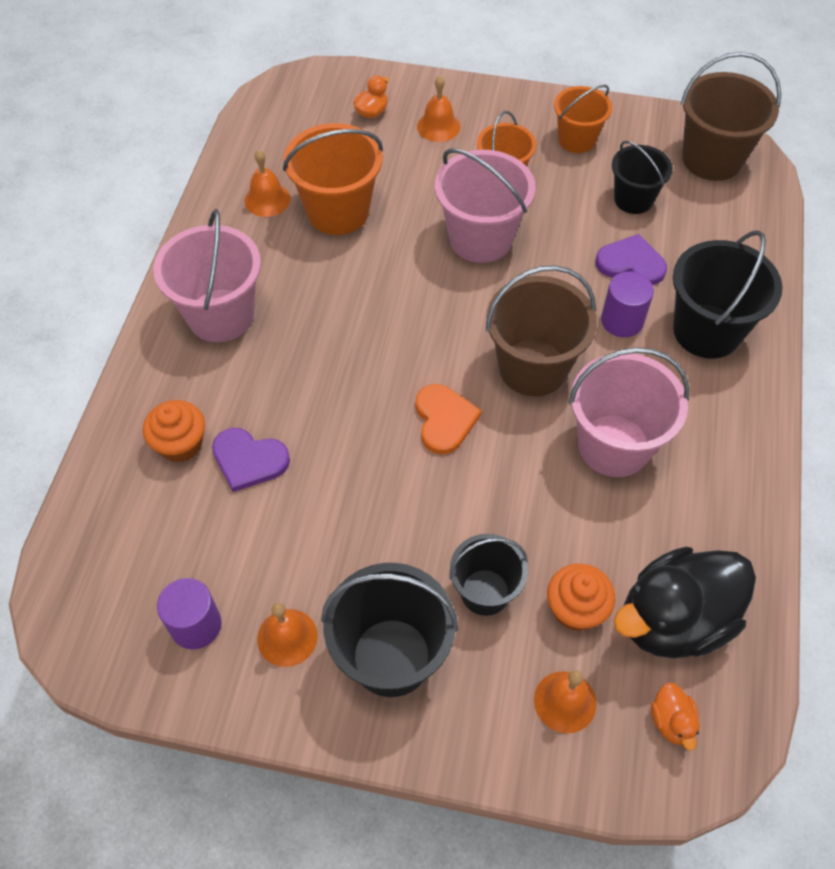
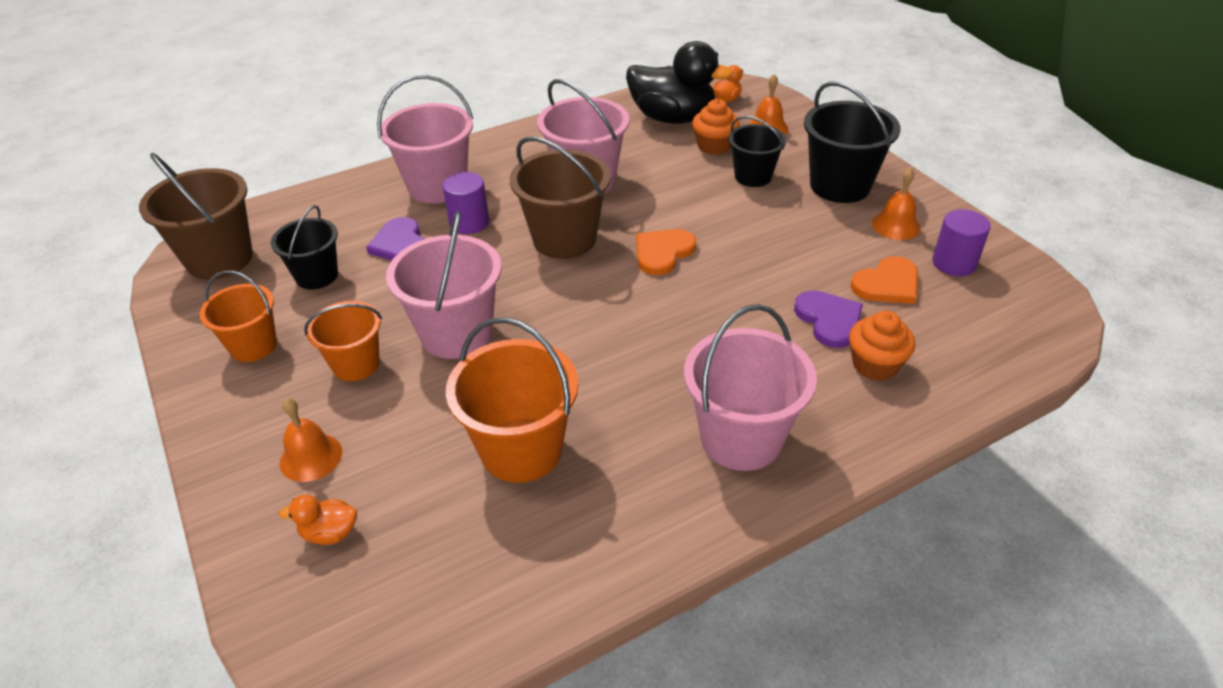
camera: 130 degrees left, 15 degrees down
(234, 542) = (887, 284): none -> orange heart
(267, 199) = (564, 521): orange bell -> none
(706, 331) = (437, 186): black bucket -> pink bucket

